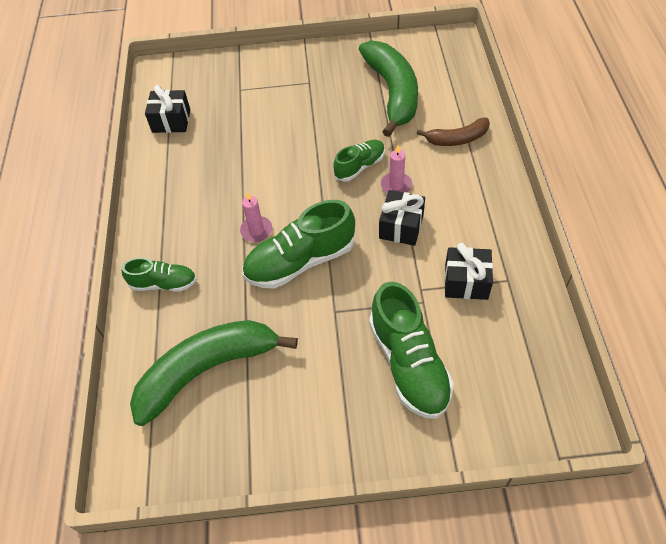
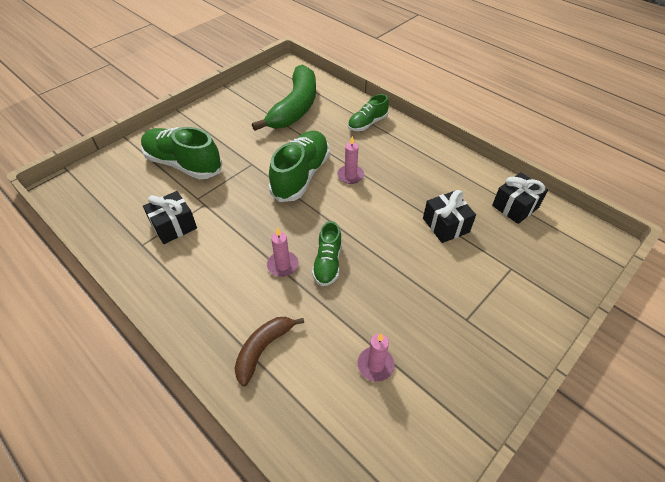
camera: 135 degrees right, 5 degrees down
(392, 93) = (375, 365): green banana -> pink candle
(401, 227) = (251, 235): black gift -> black gift (446, 225)

